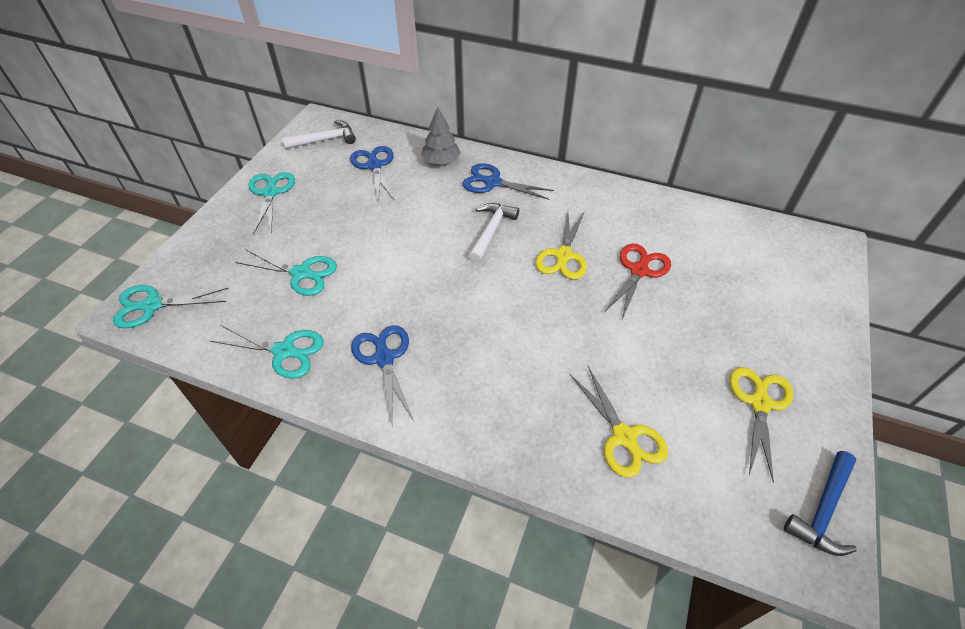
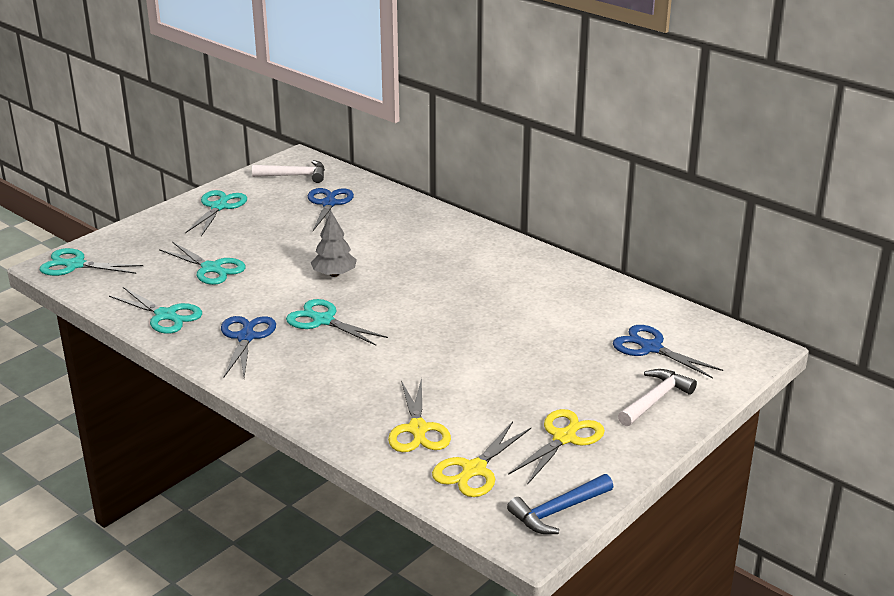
camera: 20 degrees right, 20 degrees down
(441, 161) = (397, 211): grey tree -> grey tree (334, 274)
(449, 313) = (323, 321): none -> turquoise scissors
(491, 231) = (406, 272): white hammer -> white hammer (655, 399)
(493, 182) = (437, 237): blue scissors -> blue scissors (651, 348)
(563, 255) = (463, 303): yellow scissors -> yellow scissors (474, 469)
(639, 271) = (529, 328): red scissors -> none

